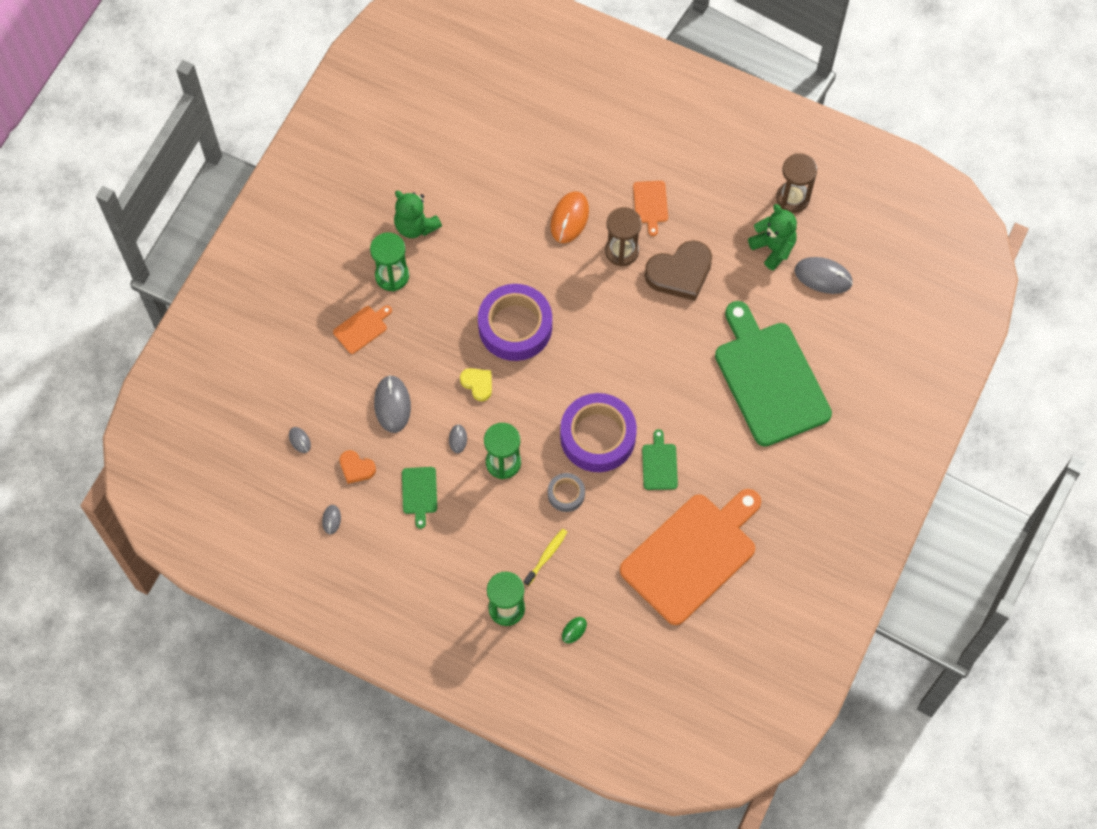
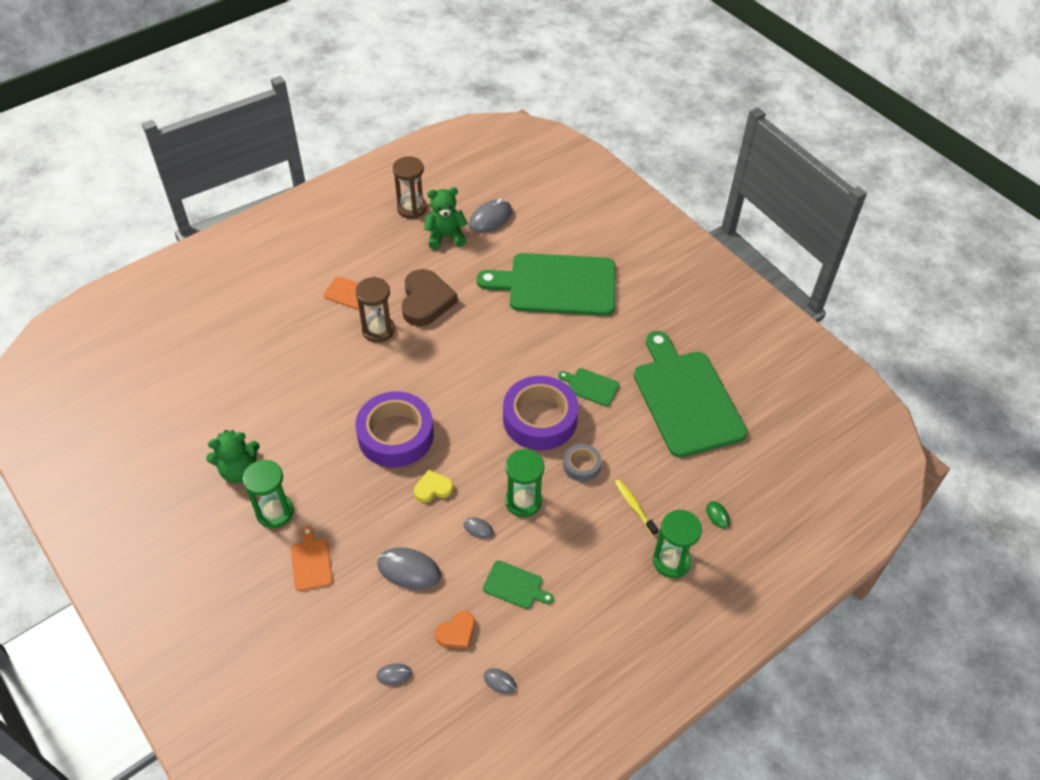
camera: 65 degrees left, 15 degrees down
(569, 218) = (321, 352): orange mouse -> none
(692, 555) = (686, 399): orange cutting board -> green cutting board

